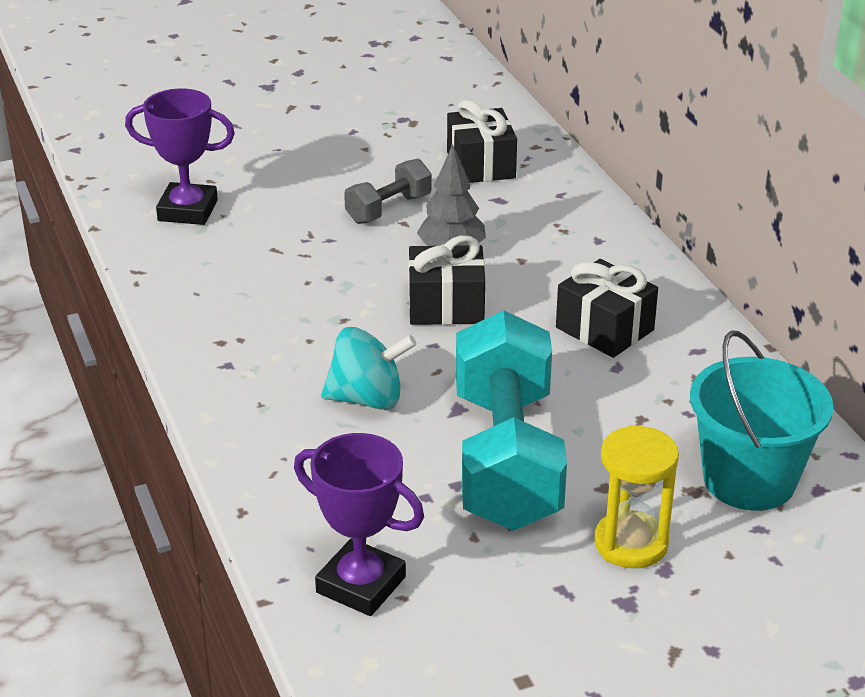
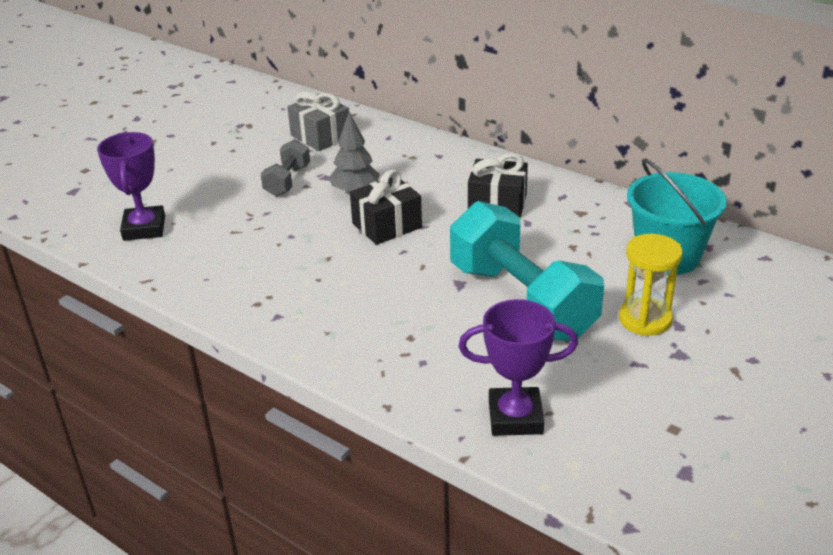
camera: 30 degrees left, 0 degrees up
(187, 210) = (144, 228): purple trophy -> purple trophy turned 75 degrees counterclockwise
(368, 399) = (396, 300): turquoise spinning top -> none
(481, 165) = (320, 136): black gift -> grey gift

